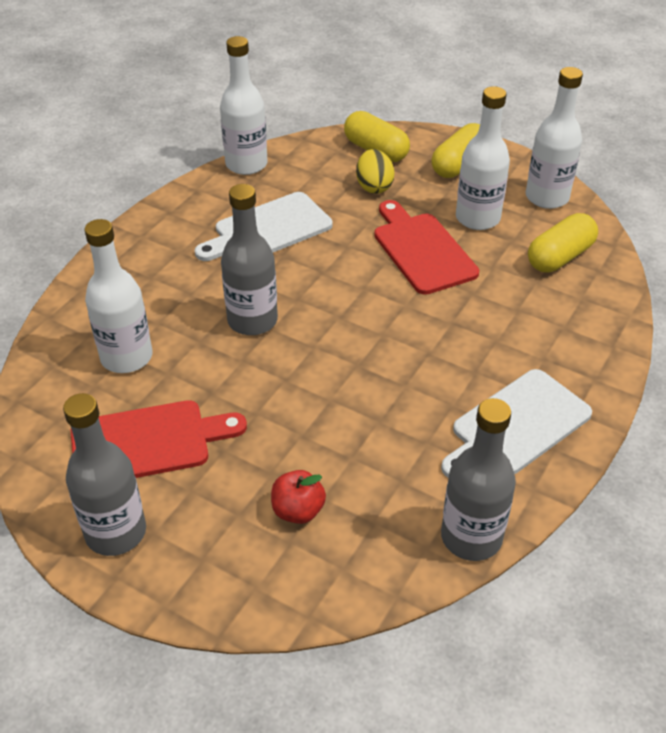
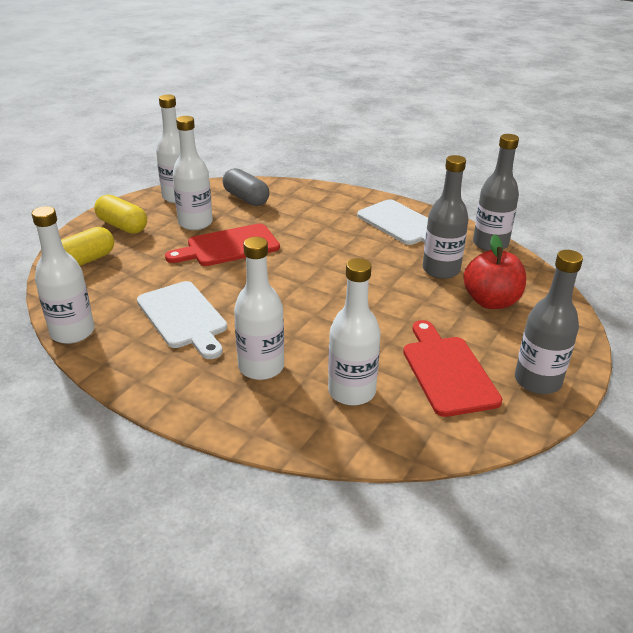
camera: 90 degrees left, 10 degrees down
(177, 289) = (261, 367): none -> white bottle
(252, 321) = (305, 323): grey bottle -> grey bottle (441, 270)
(298, 511) = (491, 301): red apple -> red apple, size x1.66
(374, 186) = (138, 264): yellow egg -> none
(560, 257) = (246, 198): yellow capsule -> grey capsule

